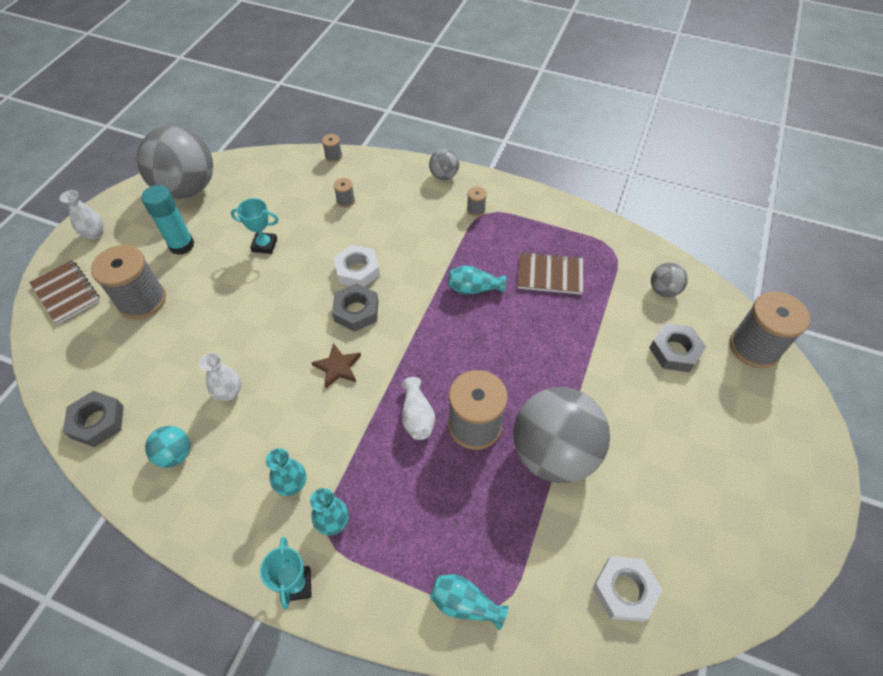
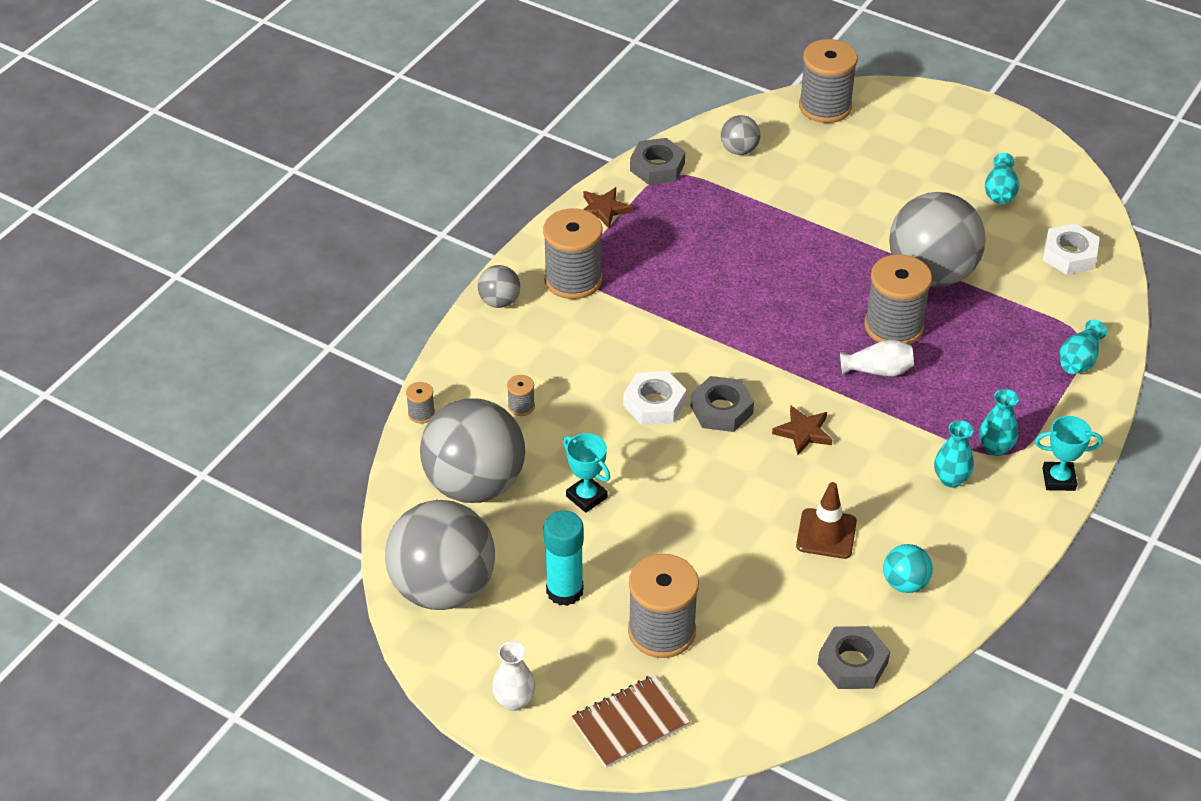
camera: 80 degrees left, 10 degrees down
(229, 393) = (826, 534): white vase -> brown traffic cone
(264, 245) = (586, 497): turquoise trophy -> turquoise trophy turned 60 degrees counterclockwise
(274, 189) = (475, 484): none -> grey ball
(473, 288) = (706, 301): turquoise vase -> turquoise vase (1000, 191)
(476, 209) = (573, 280): grey spool -> grey spool, size x2.29
(550, 275) = (698, 233): brown notebook -> none
(557, 216) = (603, 209): none -> brown star
(675, 351) = (821, 162): grey nut -> grey nut (657, 167)

